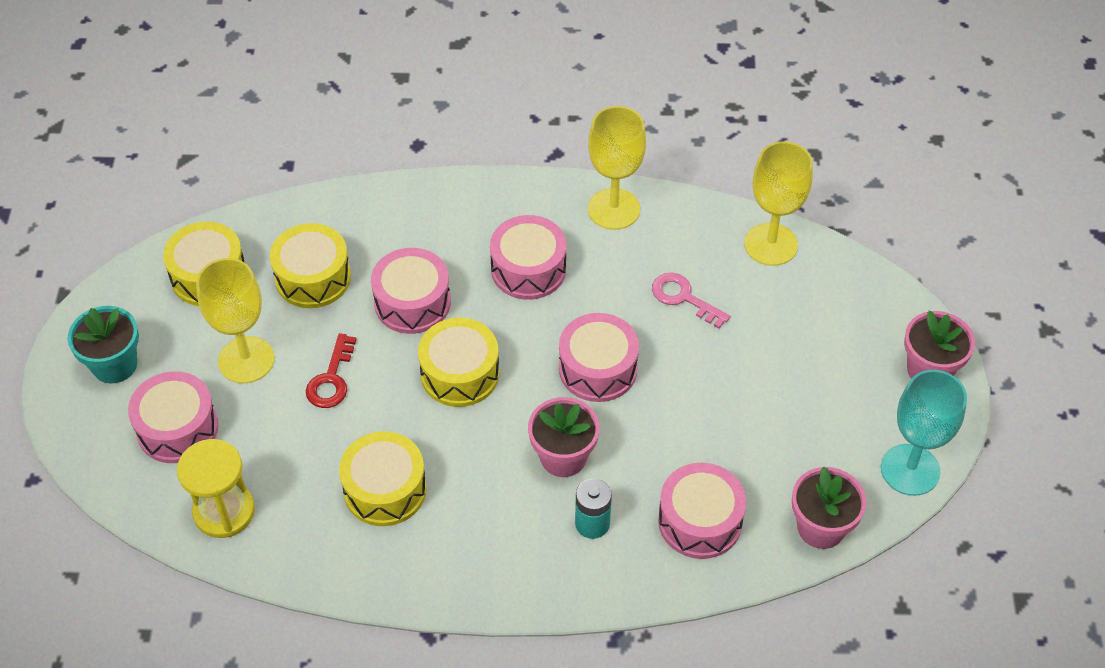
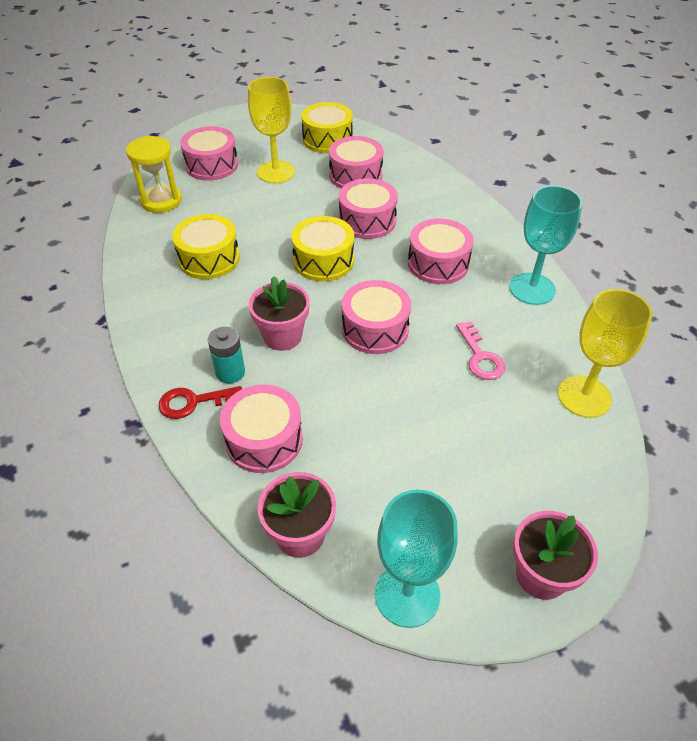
camera: 65 degrees right, 5 degrees down
(114, 365) = (243, 131): turquoise flower pot -> none
(313, 277) = (355, 175): yellow drum -> pink drum
(331, 379) = (282, 208): red key -> red key (193, 402)
(614, 209) = (532, 289): yellow goblet -> turquoise goblet
(683, 298) = (480, 357): pink key -> pink key turned 150 degrees clockwise

